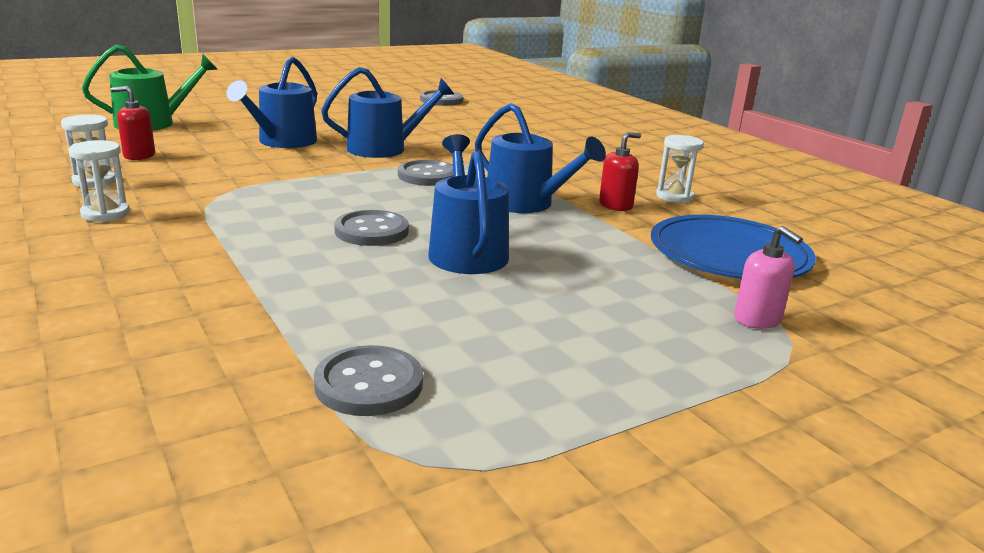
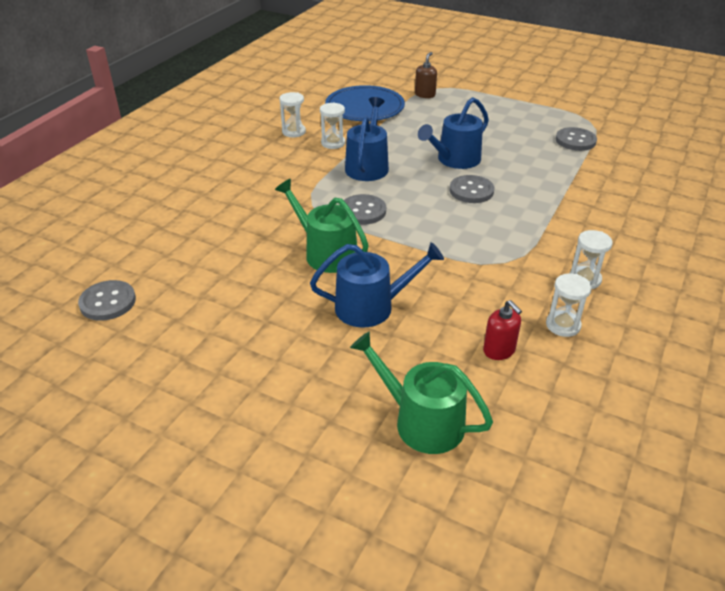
camera: 120 degrees left, 15 degrees up
(384, 149) = (326, 253): blue watering can -> green watering can
(615, 205) = (333, 143): red soap dispenser -> white hourglass
(757, 319) = (425, 95): pink soap dispenser -> brown soap dispenser

